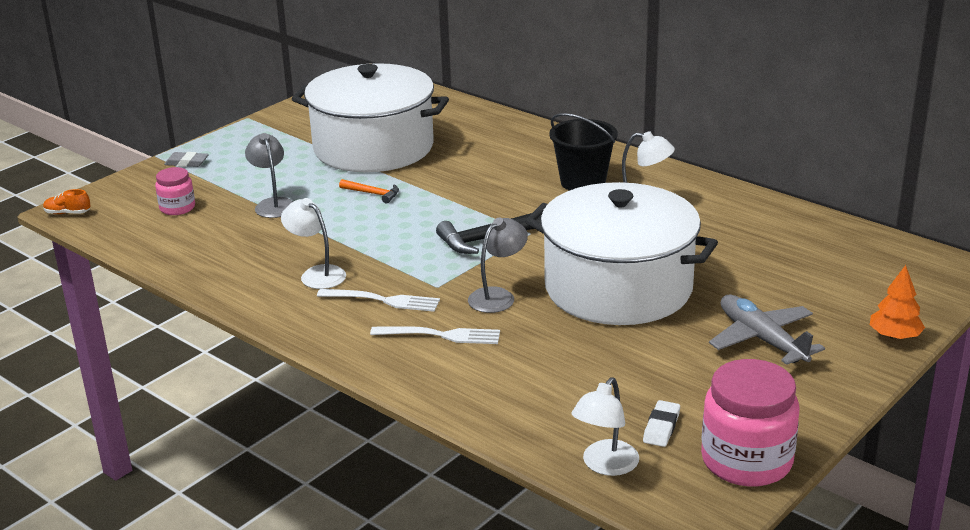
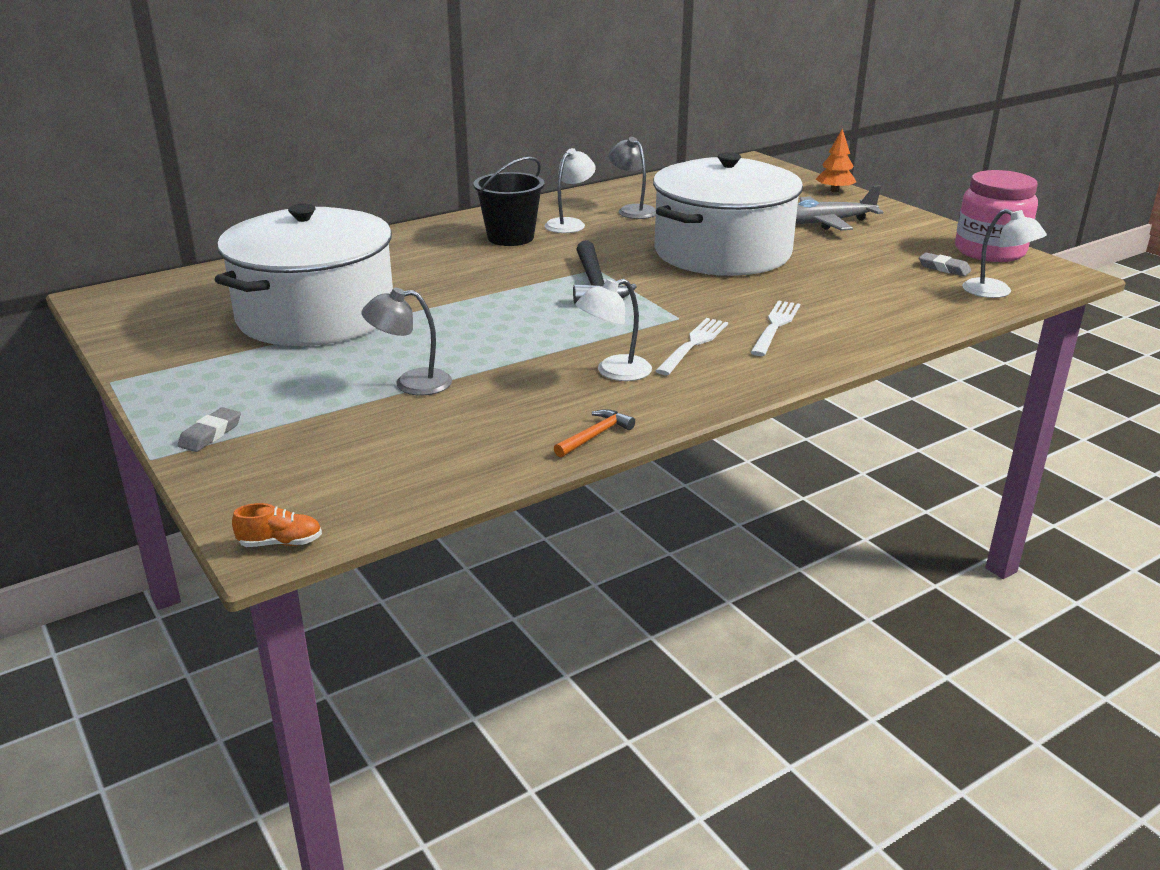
camera: 75 degrees left, 0 degrees up
(67, 213) = (280, 543): orange shoe -> orange shoe turned 120 degrees counterclockwise
(177, 208) = (356, 448): pink jar -> none
(373, 194) = (440, 326): orange hammer -> orange hammer (595, 435)
(498, 296) = (712, 295): grey lamp -> grey lamp (632, 210)
(661, 427) = (944, 268): white eraser -> grey eraser

